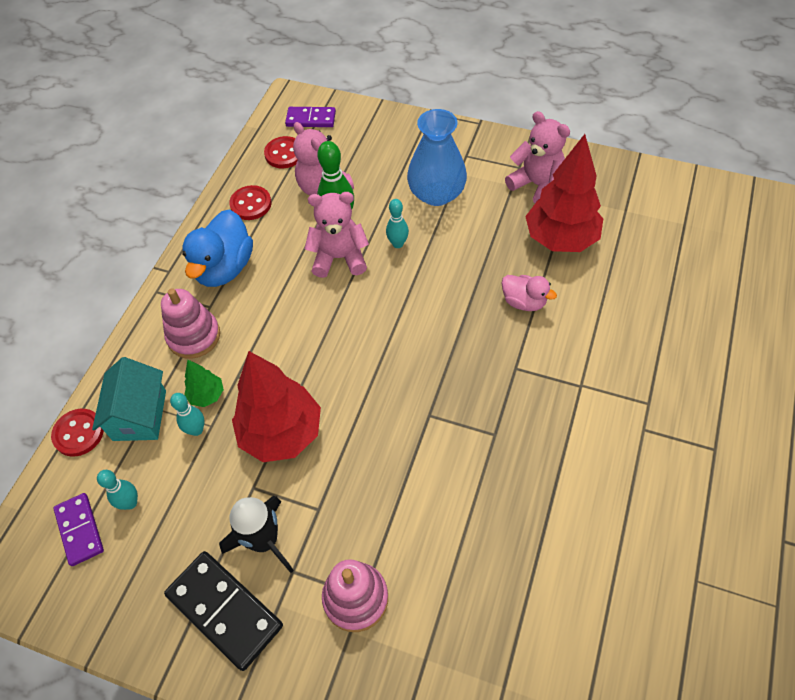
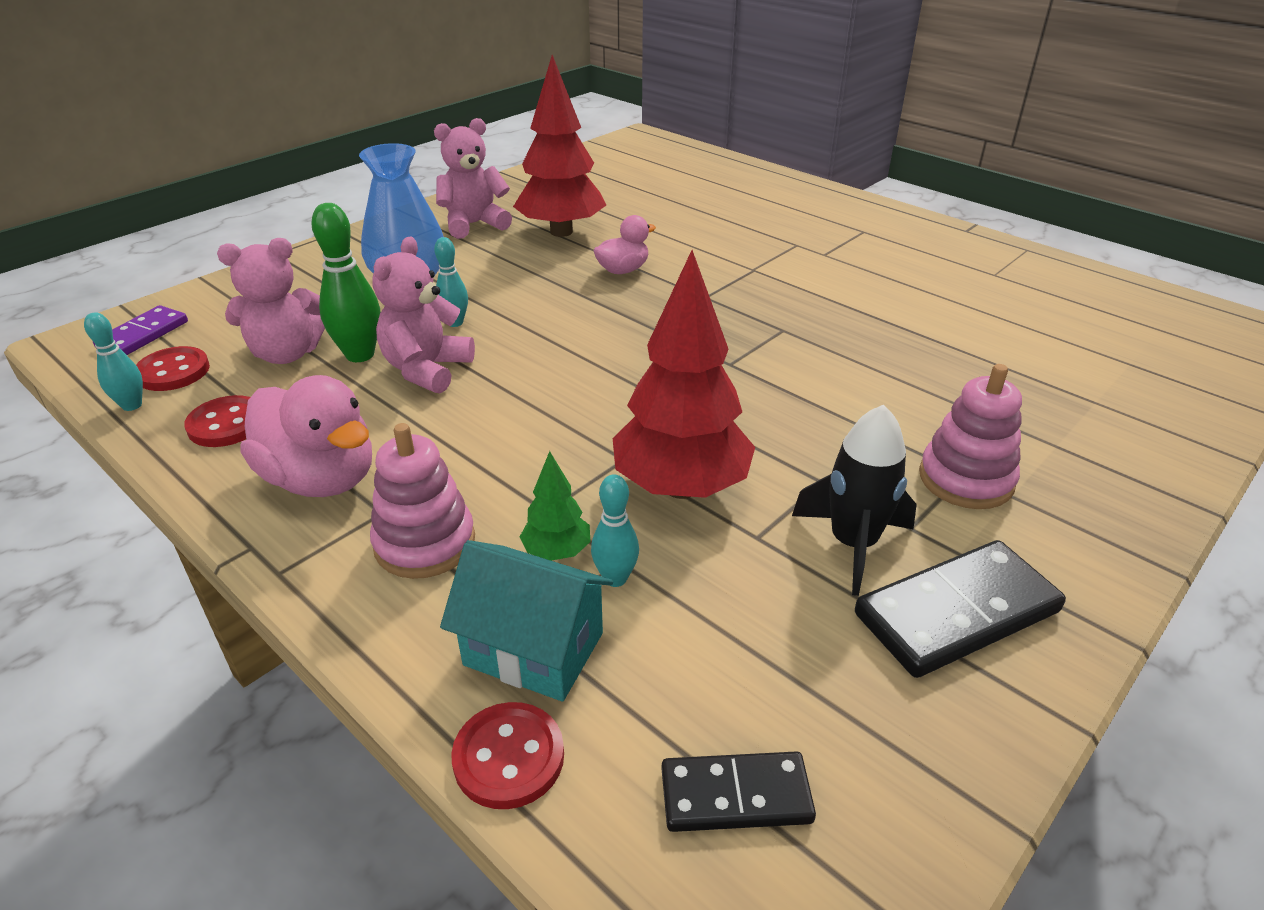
camera: 70 degrees left, 20 degrees down
(79, 530) = (735, 796): purple domino -> black domino
(130, 503) = (713, 699): turquoise bowling pin -> turquoise bowling pin (132, 405)
(224, 268) = (321, 479): blue duck -> pink duck

